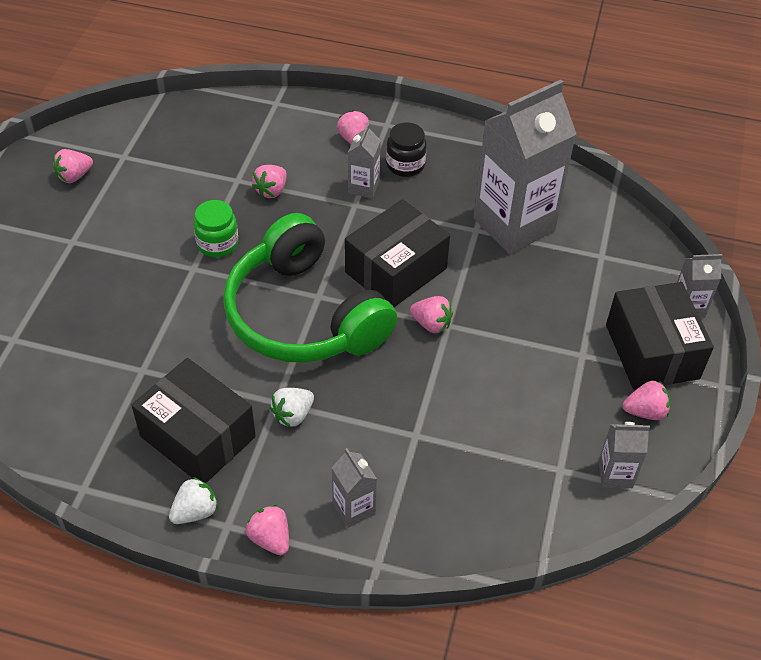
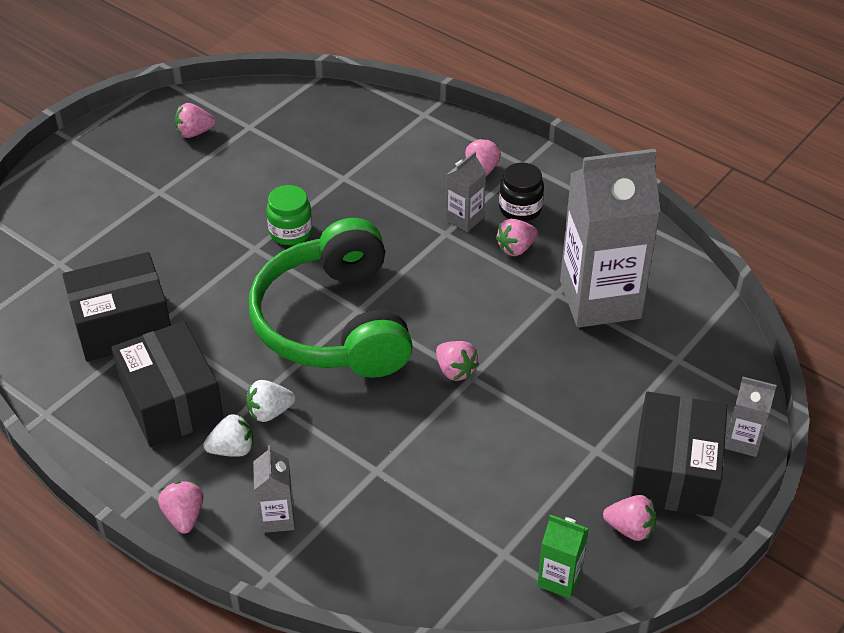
camera: 25 degrees right, 5 degrees down
(195, 512) = (131, 468): white strawberry -> white strawberry (232, 449)
(271, 191) = (371, 197): pink strawberry -> pink strawberry (516, 248)
(395, 270) = (449, 308): black box -> black box (122, 325)
(615, 474) = (559, 579): grey carton -> green carton

